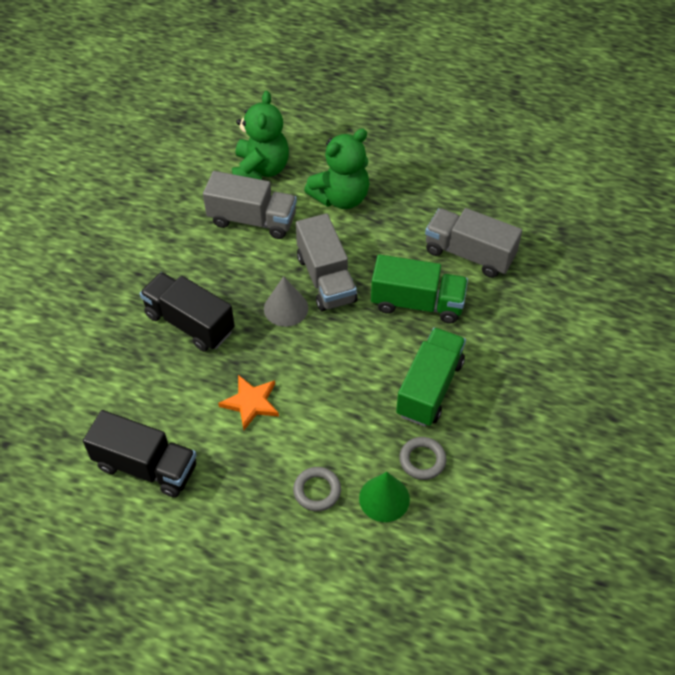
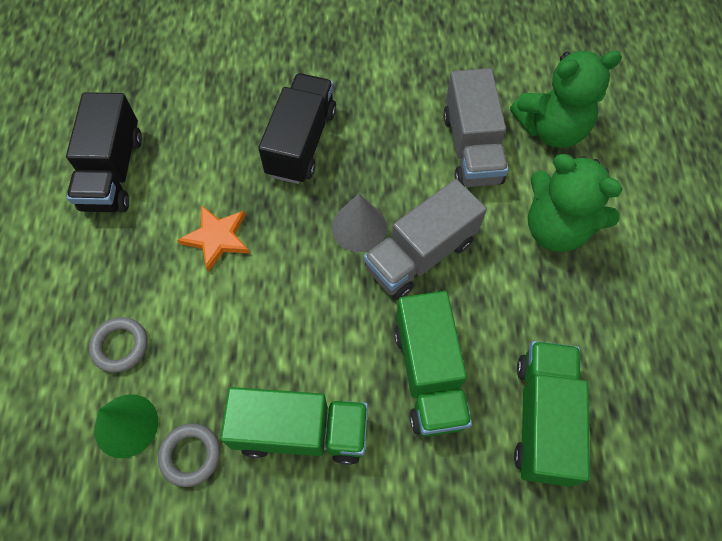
camera: 70 degrees right, 10 degrees up
(469, 254) = (542, 418): grey truck -> green truck

